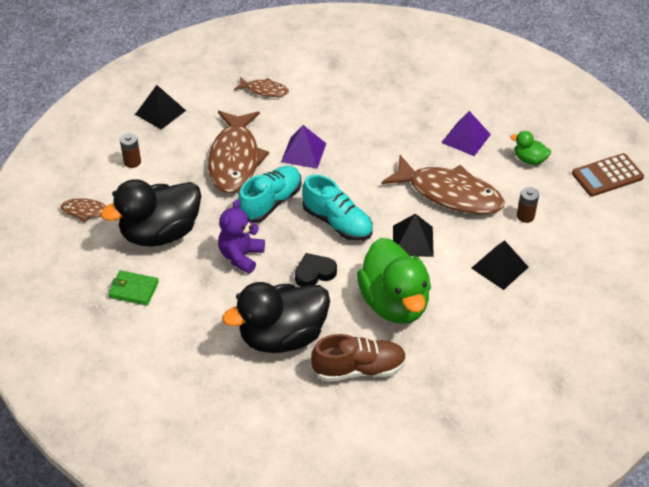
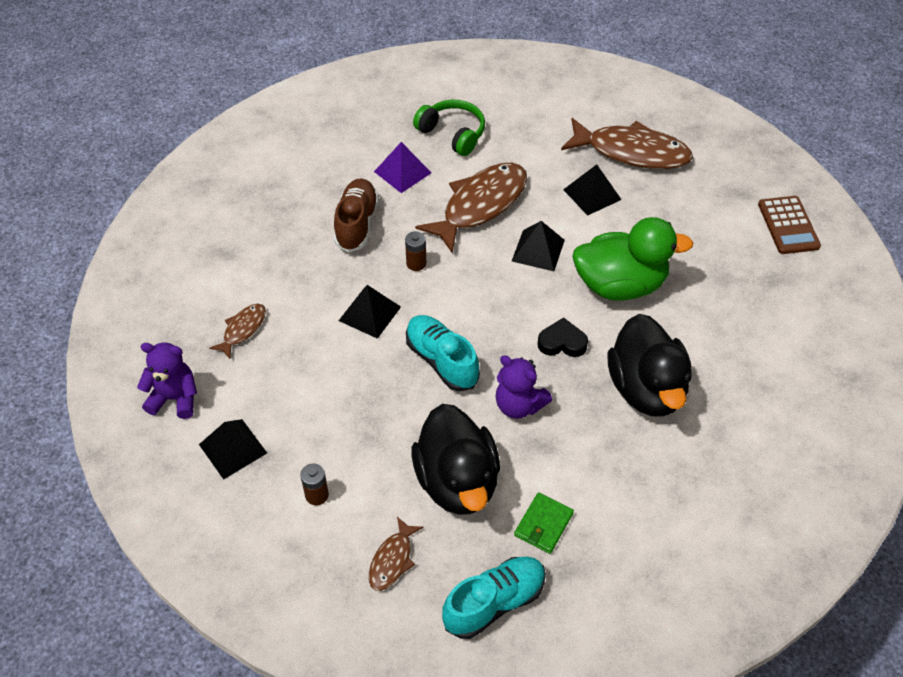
camera: 75 degrees left, 5 degrees up
(194, 74) = (175, 398): none -> purple teddy bear
(235, 159) = (355, 382): brown fish -> brown fish (631, 152)
(303, 152) = (369, 313): purple pyramid -> black pyramid
(314, 273) = (562, 342): black heart -> black heart turned 105 degrees clockwise
(337, 223) = (493, 306): turquoise shoe -> turquoise shoe (494, 602)
(359, 369) = (701, 333): brown shoe -> brown shoe (356, 224)
(525, 216) = (530, 158): brown battery -> brown battery (416, 263)
(529, 160) = (452, 134): green duck -> green headphones
(607, 176) = (494, 88): brown calculator -> brown calculator (788, 225)

